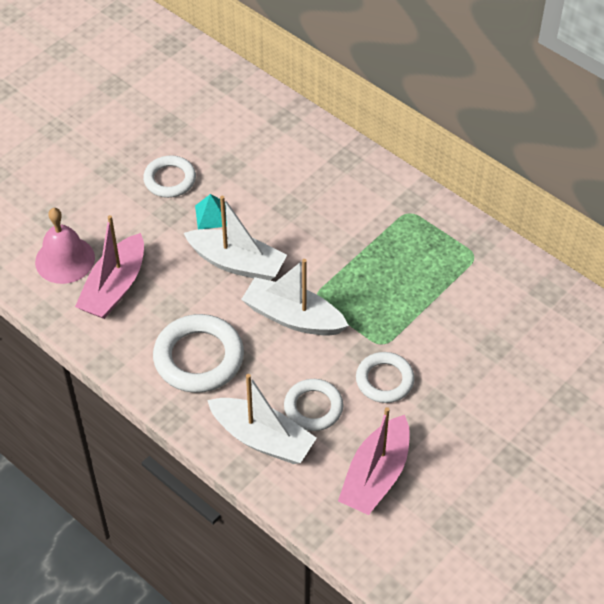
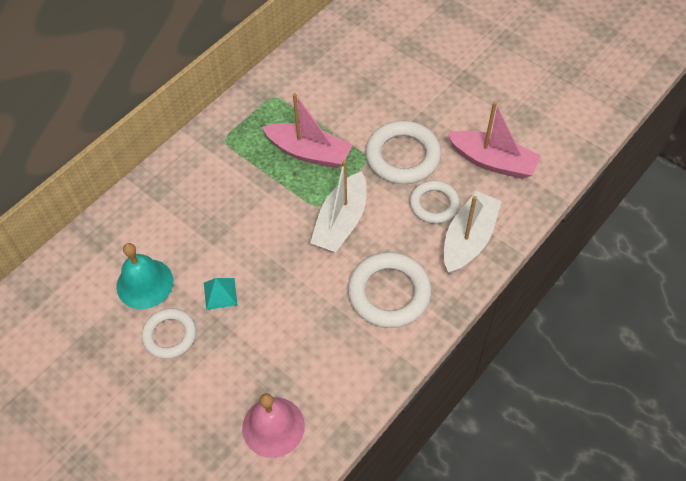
camera: 90 degrees left, 5 degrees up
(115, 287) = (309, 373): pink boat -> pink boat (309, 152)
(229, 157) = (144, 283): none -> turquoise bell
(237, 263) = (279, 269): white boat -> none
(384, 380) = (402, 156): white ring -> white ring, size x1.57

